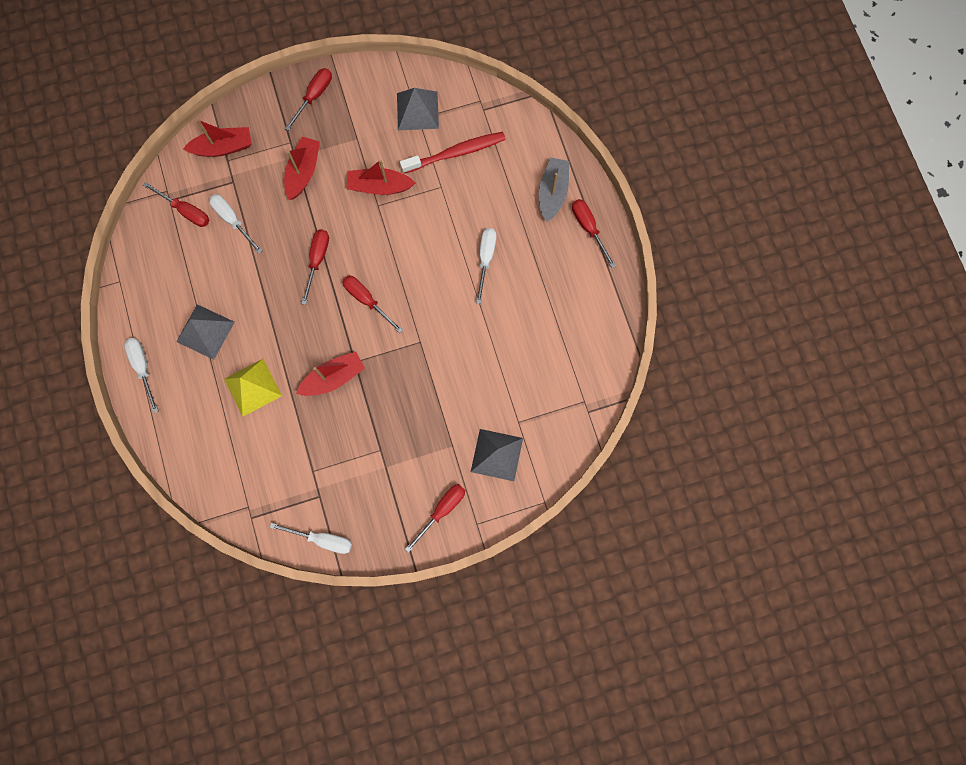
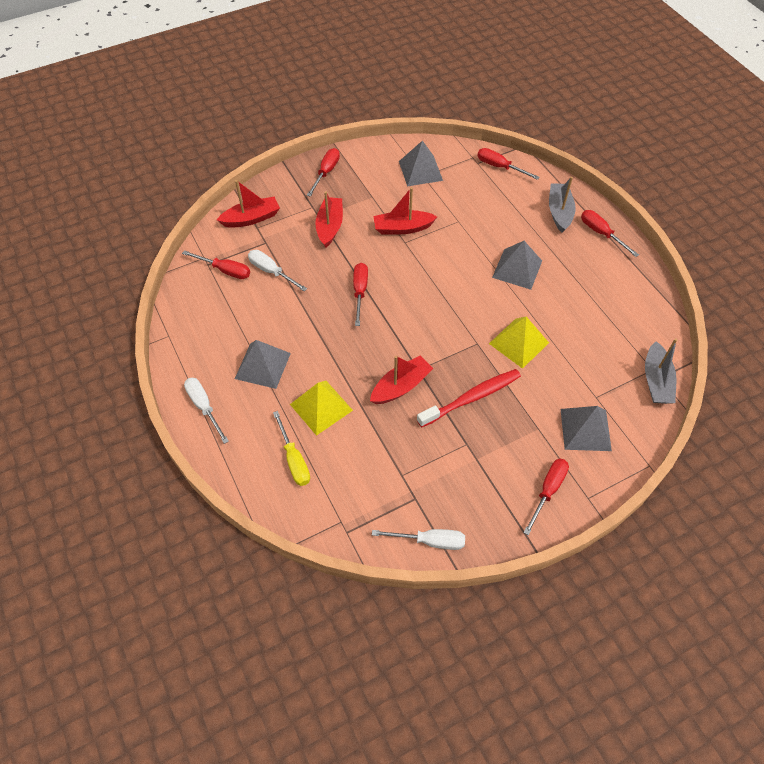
camera: 10 degrees left, 20 degrees down
(217, 438) = (294, 459): none -> yellow screwdriver
(367, 300) = (416, 317): red screwdriver -> red screwdriver (499, 167)
(456, 153) = (463, 195): red toothbrush -> red toothbrush (471, 398)
(461, 348) = (519, 343): none -> yellow pyramid
(485, 259) = (517, 269): white screwdriver -> grey pyramid
(583, 414) = (656, 381): none -> grey boat

